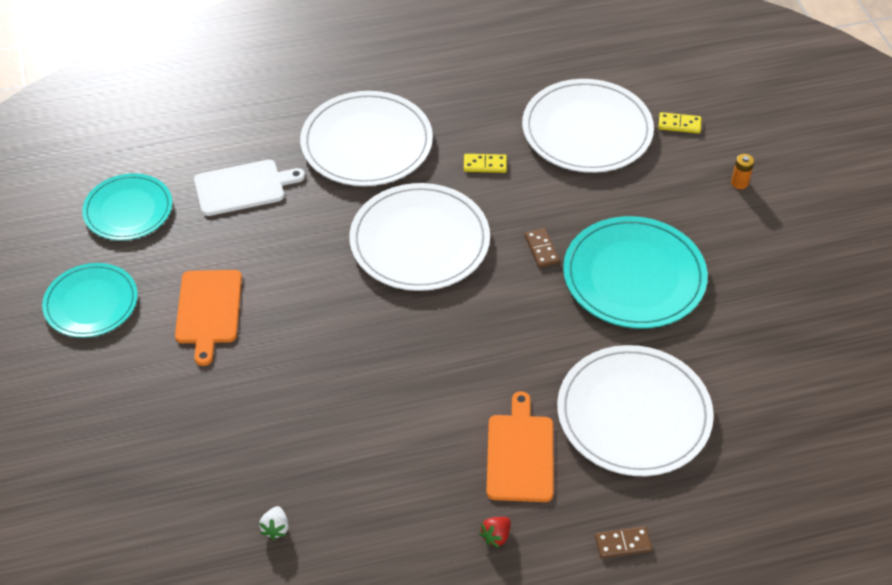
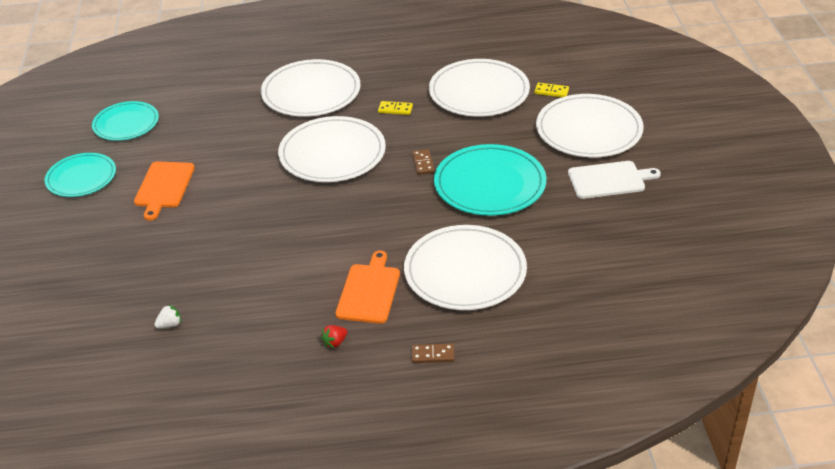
camera: 10 degrees right, 10 degrees down
(243, 187) = (213, 114): white cutting board -> white cutting board (609, 180)
(275, 528) = (170, 325): white strawberry -> white strawberry turned 135 degrees counterclockwise
(739, 183) = (589, 130): orange battery -> white plate

